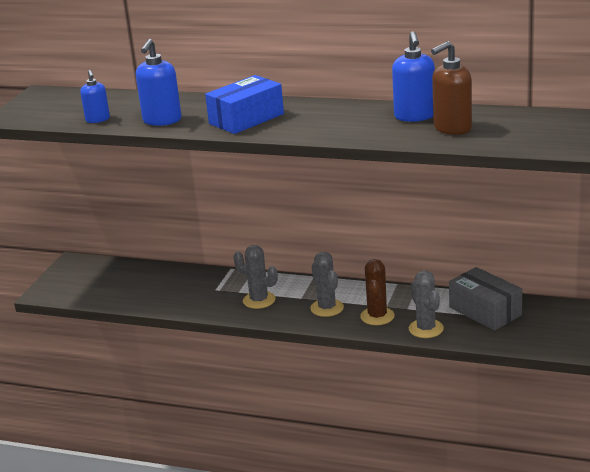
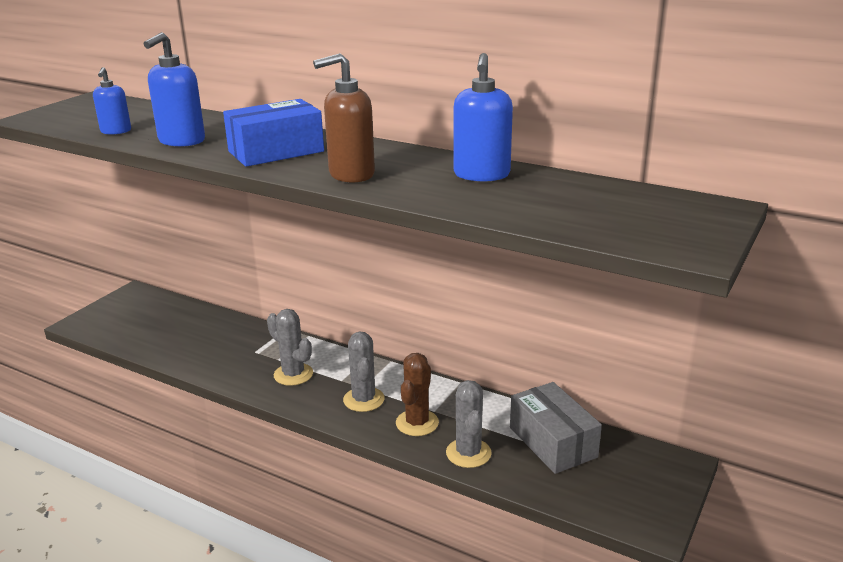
camera: 10 degrees right, 0 degrees up
(452, 128) = (521, 196): brown soap dispenser -> brown soap dispenser (351, 174)

